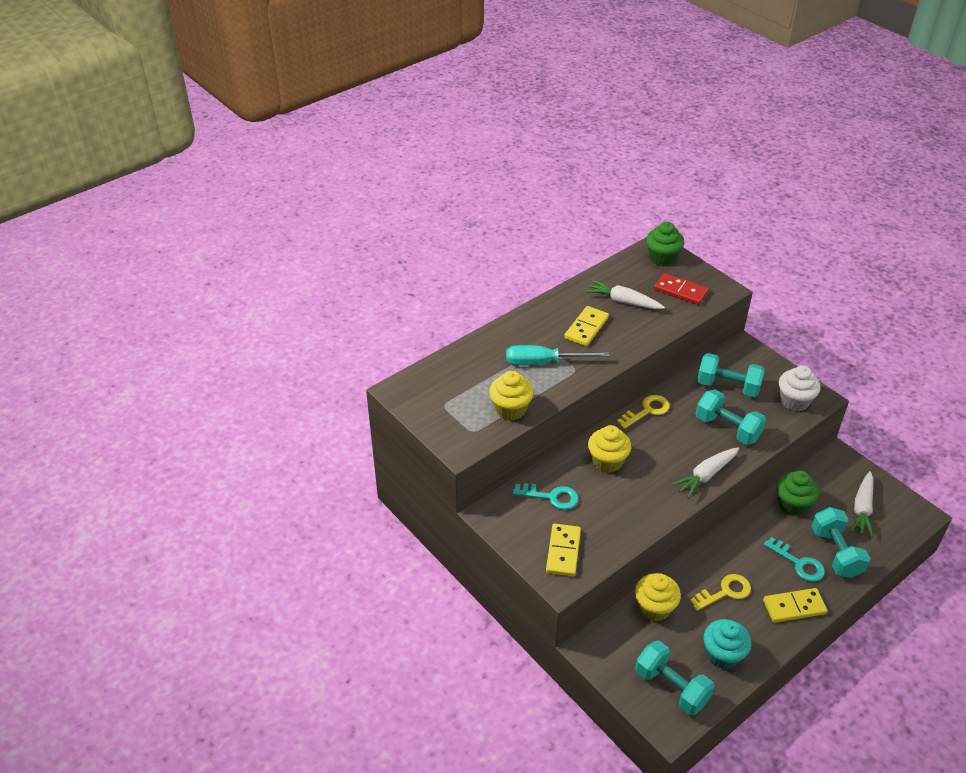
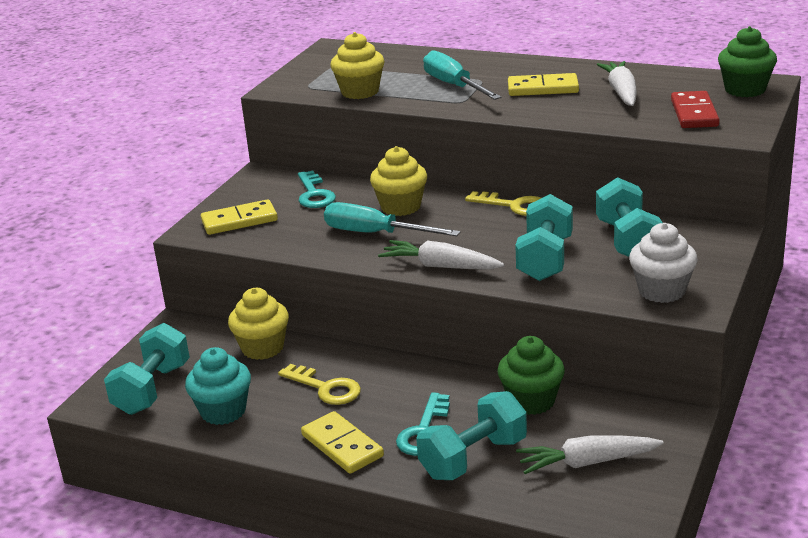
camera: 65 degrees right, 15 degrees down
(638, 488) = (375, 234): none -> turquoise screwdriver

